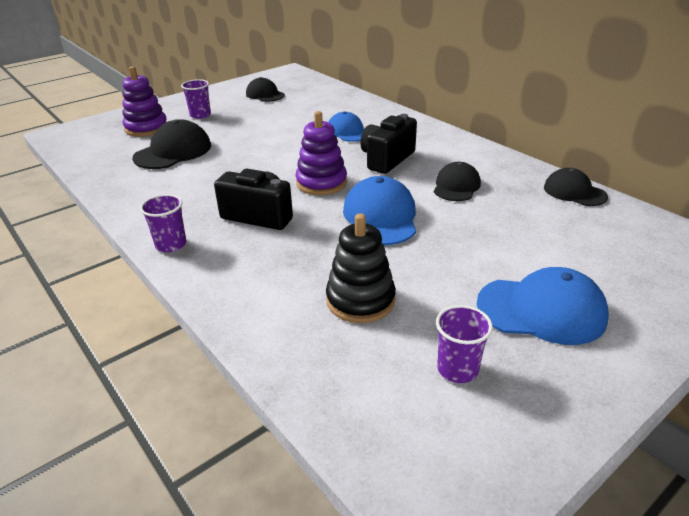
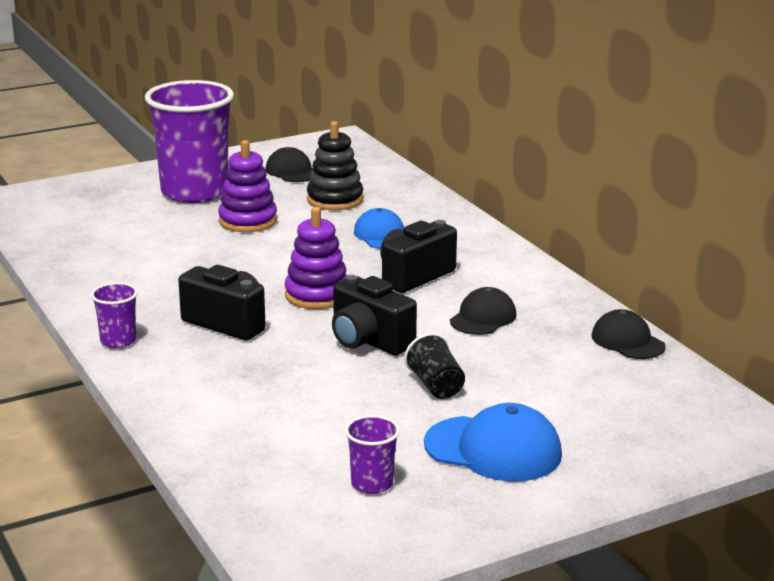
camera: 10 degrees right, 10 degrees down
(146, 128) = (120, 202): purple stacking toy -> purple stacking toy (248, 221)
(173, 152) = (146, 237): black cap -> none
(200, 115) = (194, 192): purple cup -> purple cup, size x2.34
(360, 300) = (304, 417): black stacking toy -> black stacking toy (335, 200)
(380, 217) = (369, 341): blue cap -> black camera
(455, 251) = (436, 386): none -> black cup

